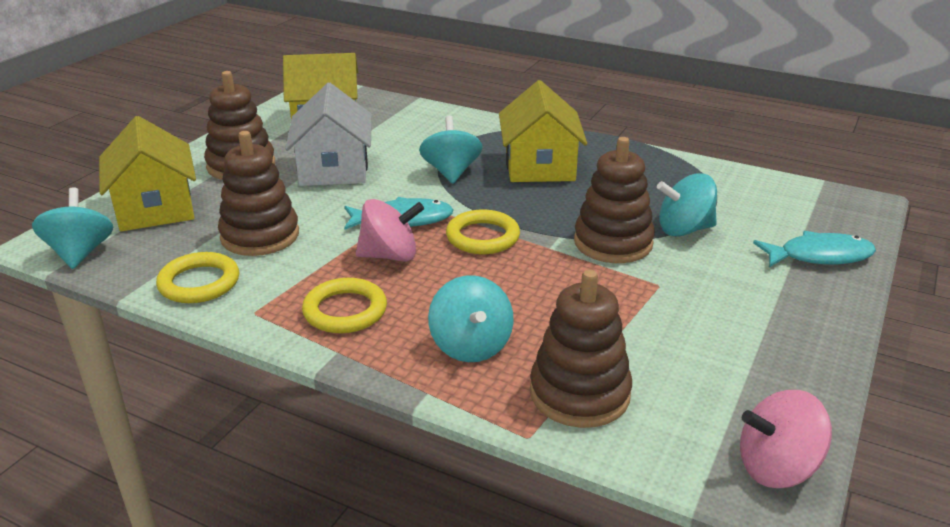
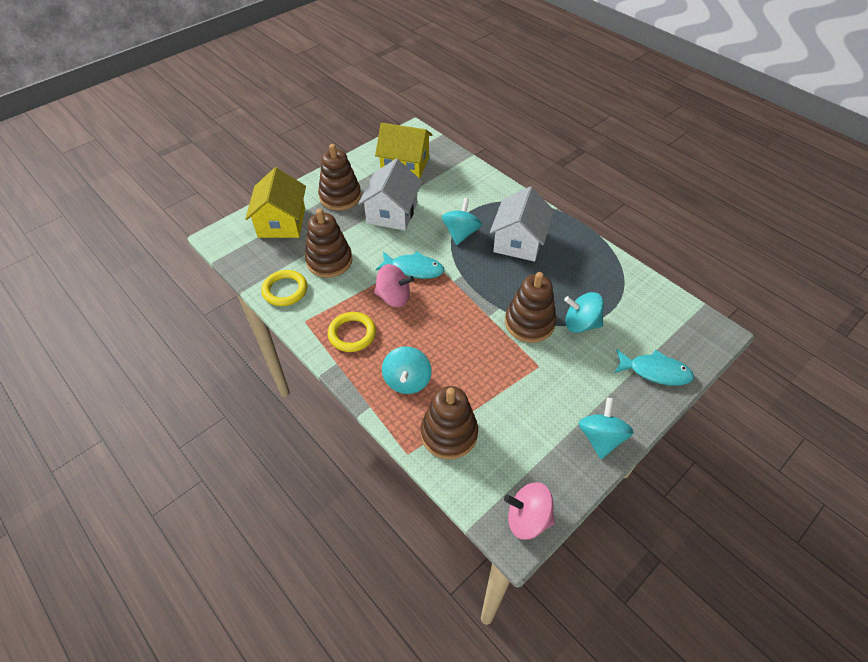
camera: 20 degrees right, 20 degrees up
(80, 253) = (233, 249): turquoise spinning top -> turquoise spinning top (600, 438)
(482, 237) = (453, 296): yellow ring -> none
(539, 166) = (519, 241): yellow house -> white house

